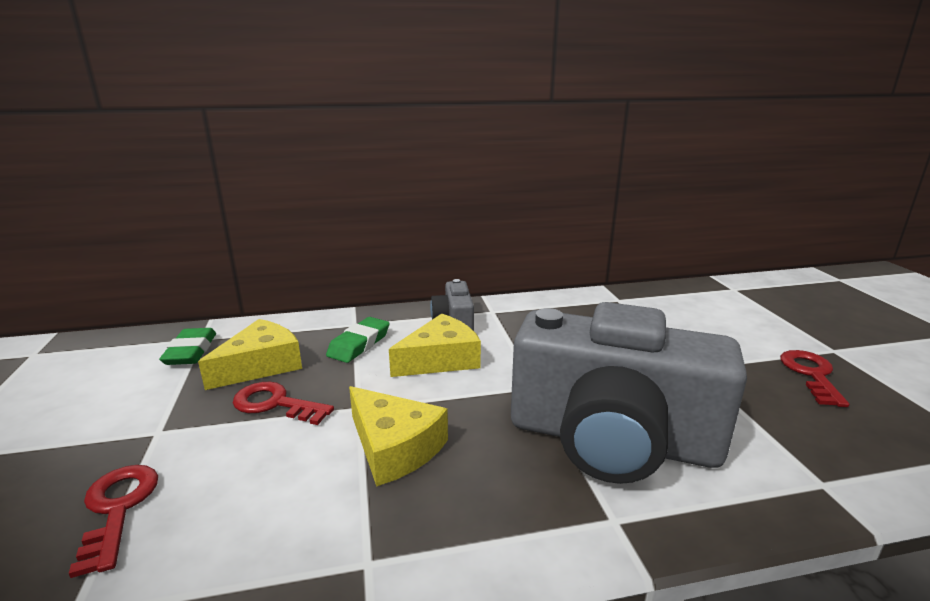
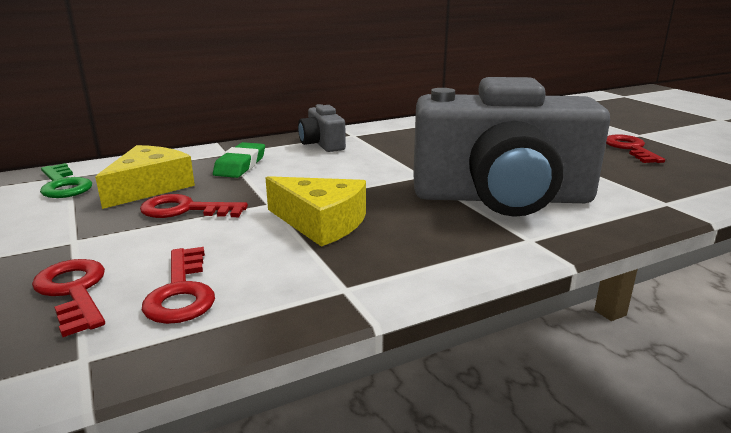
camera: 15 degrees left, 0 degrees up
(191, 351) = (64, 185): green eraser -> green key
(208, 532) = (181, 292): none -> red key
(440, 359) = (325, 167): yellow cheese -> none

